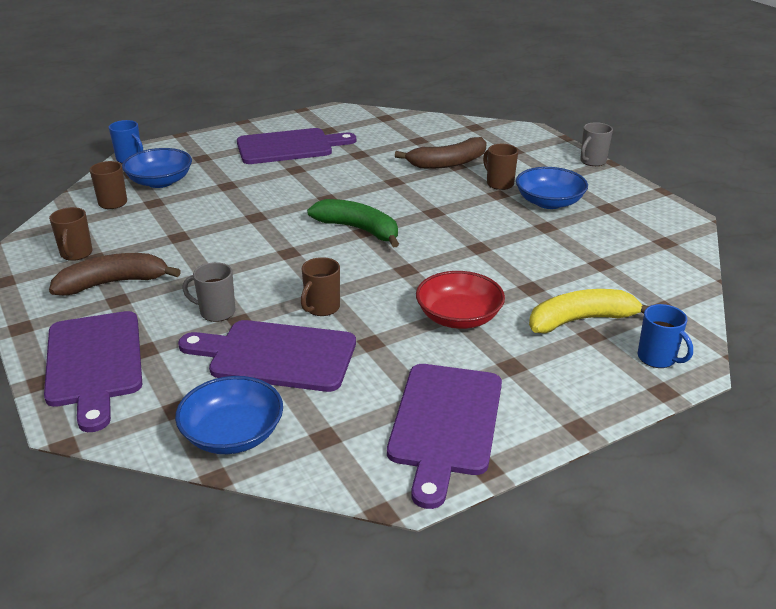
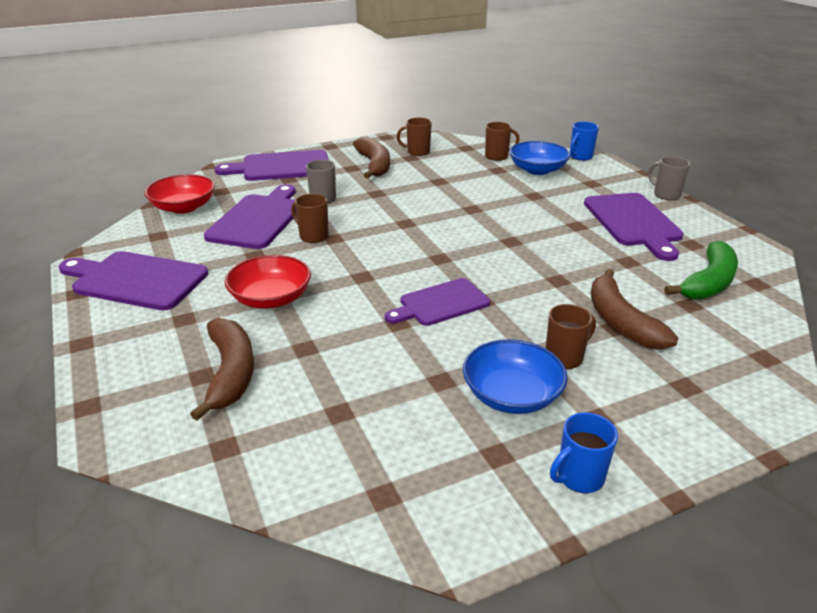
camera: 95 degrees right, 0 degrees up
(233, 434) = (183, 207): blue bowl -> red bowl
(359, 229) = (444, 255): green banana -> green banana (708, 283)
(443, 229) = (440, 303): none -> purple cutting board
(581, 320) = (231, 373): yellow banana -> brown banana
(592, 161) = (672, 472): grey mug -> grey mug (666, 195)
(657, 358) = (137, 415): blue mug -> blue mug (579, 477)

